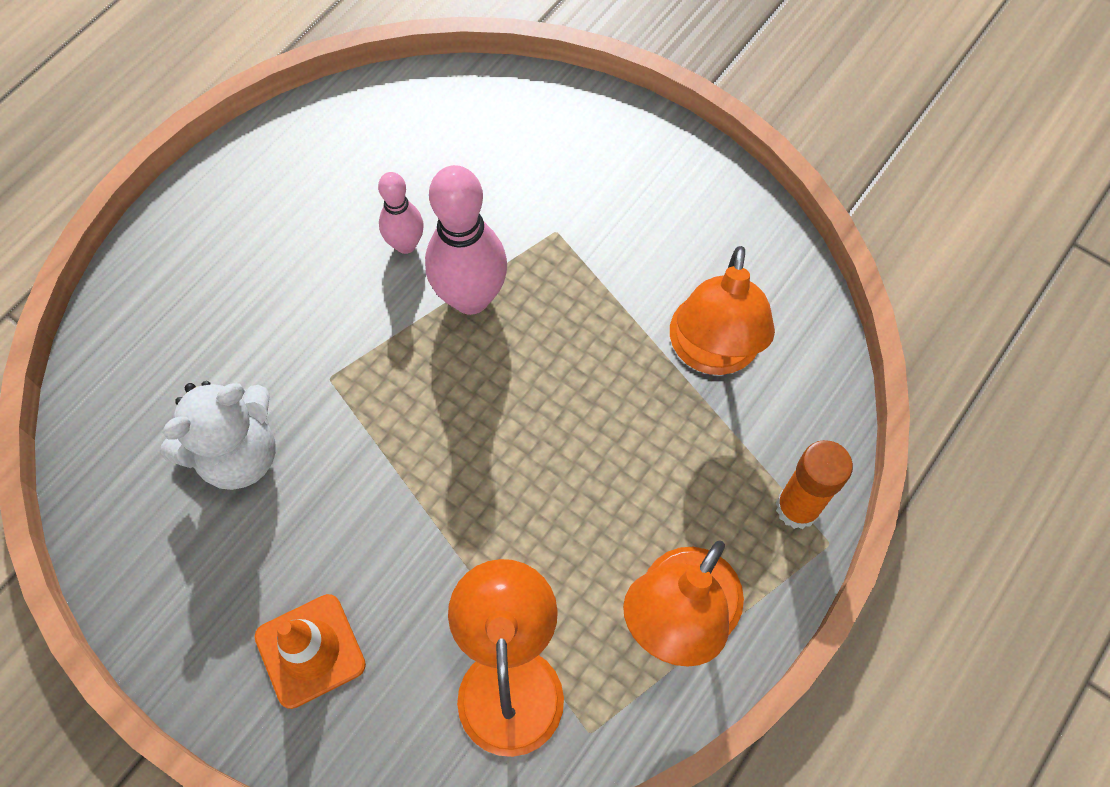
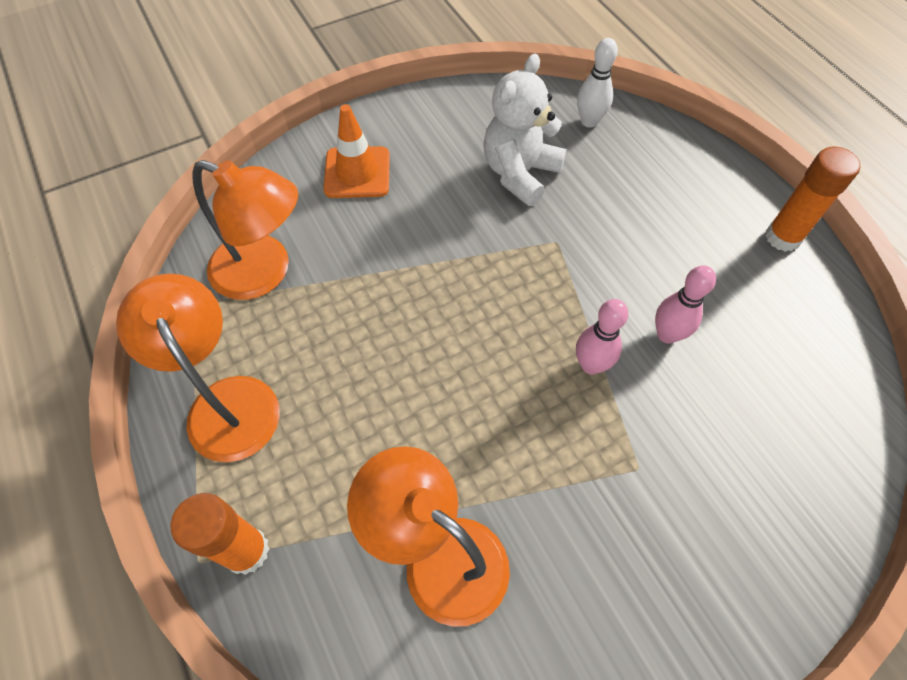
camera: 115 degrees right, 5 degrees down
(117, 407) = (589, 121): none -> white bowling pin
(237, 174) = (783, 237): none -> orange glue stick
(238, 454) = (519, 173): white teddy bear -> white teddy bear turned 45 degrees clockwise
(471, 298) = (591, 365): pink bowling pin -> pink bowling pin, size x0.57

